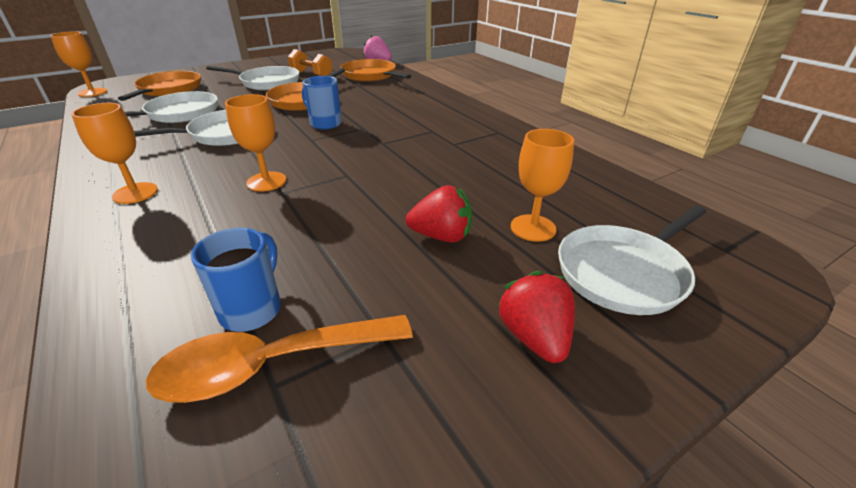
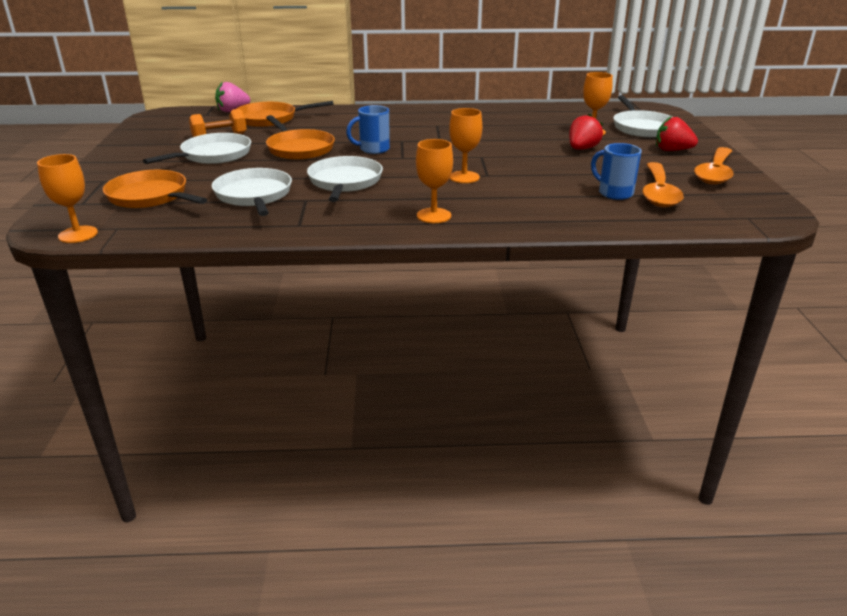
camera: 60 degrees left, 5 degrees down
(443, 438) = (714, 173): none -> orange spoon

